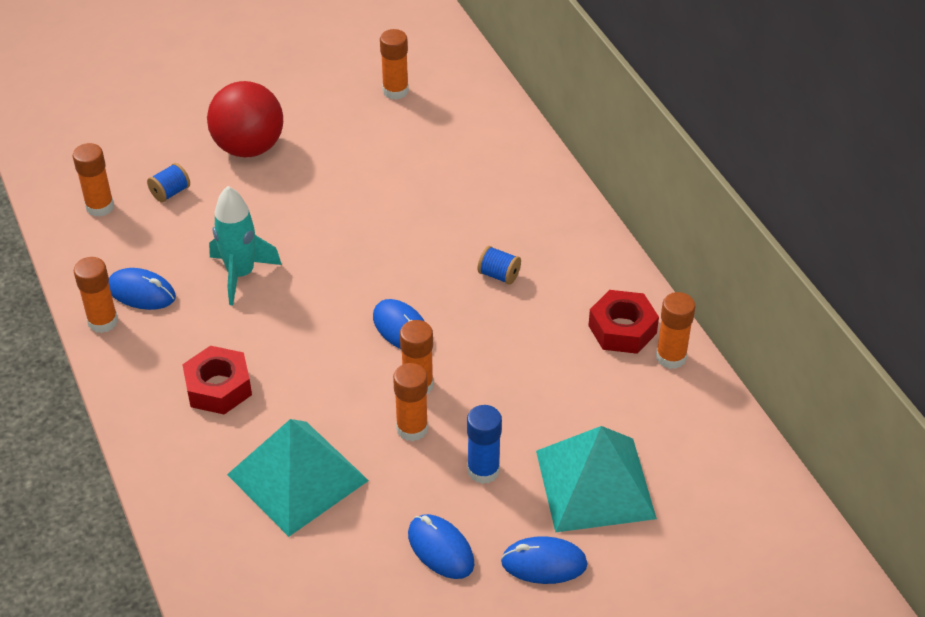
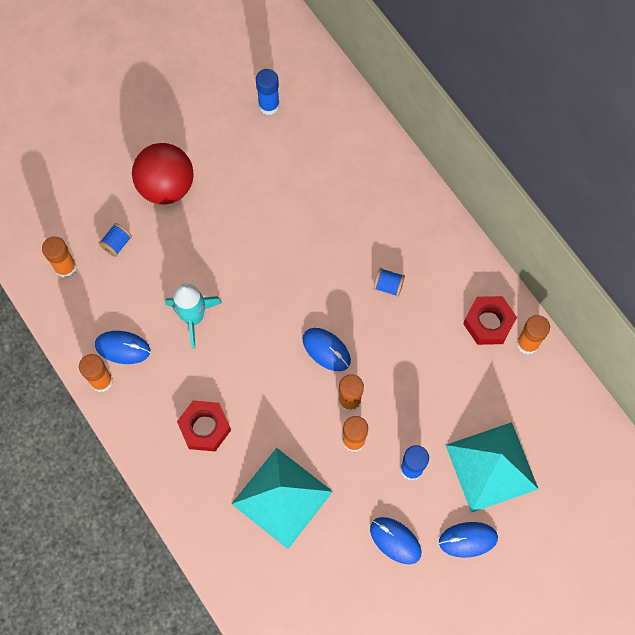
camera: 10 degrees left, 25 degrees up
(395, 91) = (269, 105): orange glue stick -> blue glue stick

